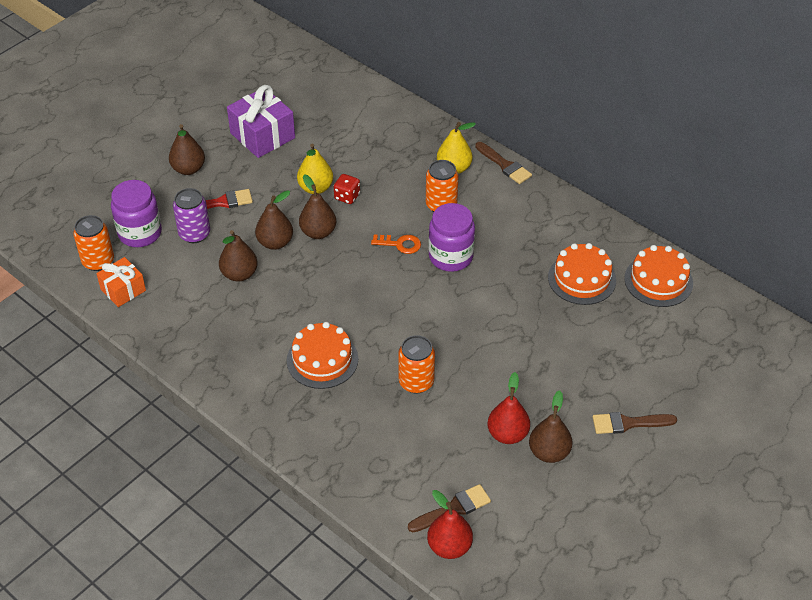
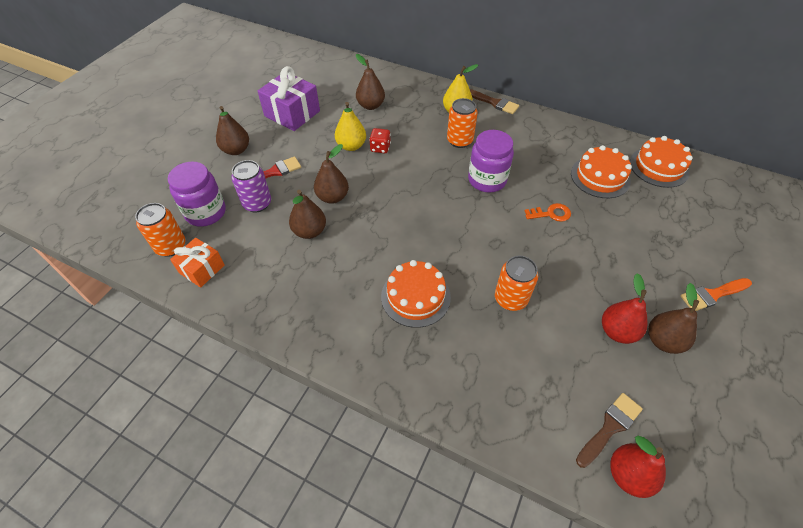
camera: 15 degrees left, 5 degrees up
(318, 232) = (367, 181): brown pear -> brown pear (370, 105)
(400, 244) = (440, 178): orange key -> orange key (551, 214)
(628, 423) = (712, 295): brown brush -> orange brush

